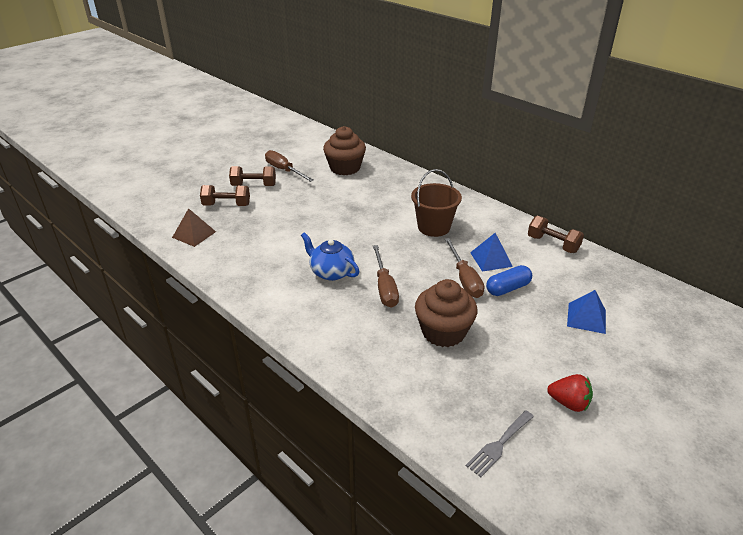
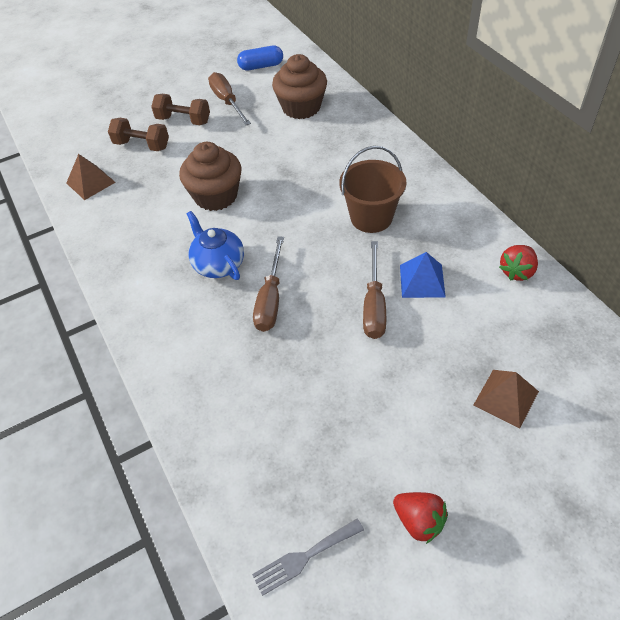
camera: 20 degrees right, 15 degrees up
(443, 332) = (312, 379): brown cupcake -> brown cupcake (216, 196)
(508, 288) = (422, 330): blue capsule -> blue capsule (261, 66)
(553, 244) = (517, 271): brown dumbbell -> red strawberry
(586, 318) = (506, 398): blue pyramid -> brown pyramid

